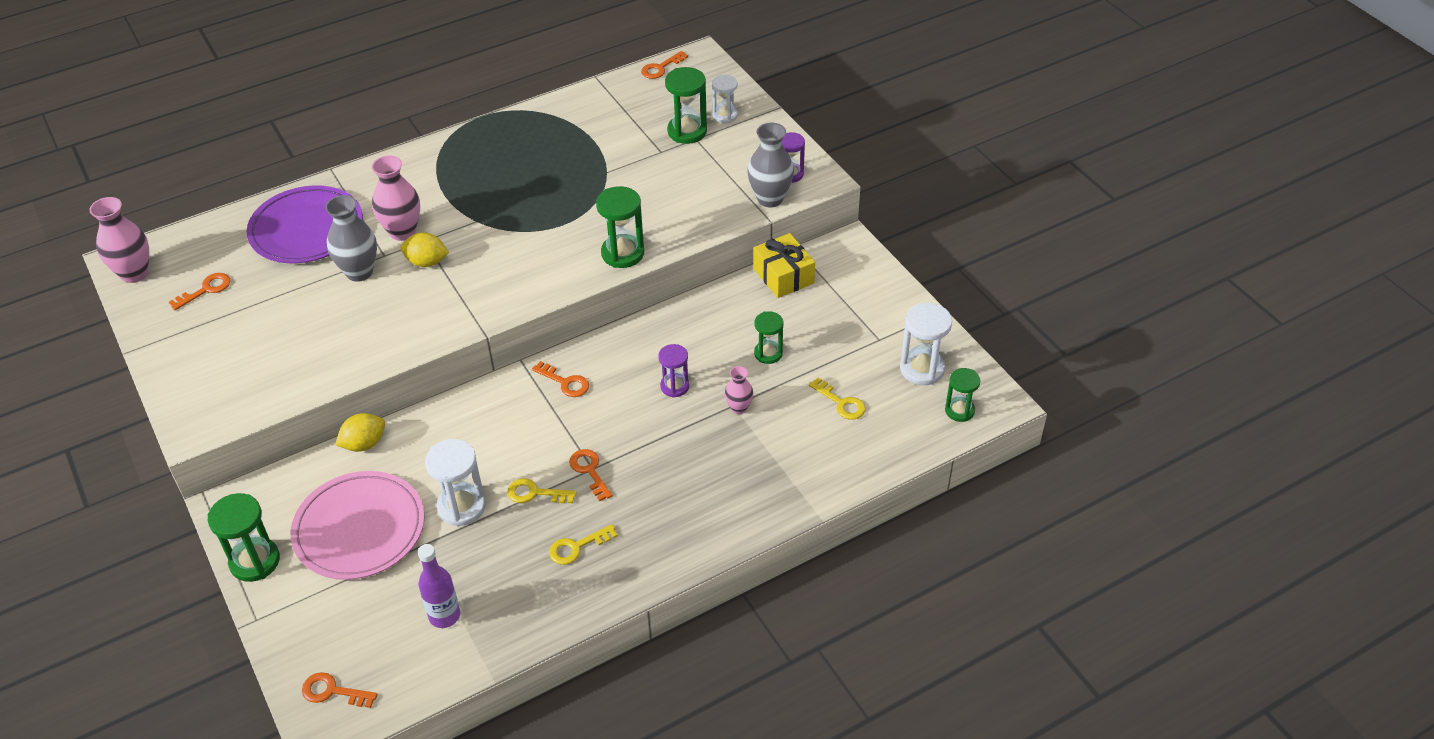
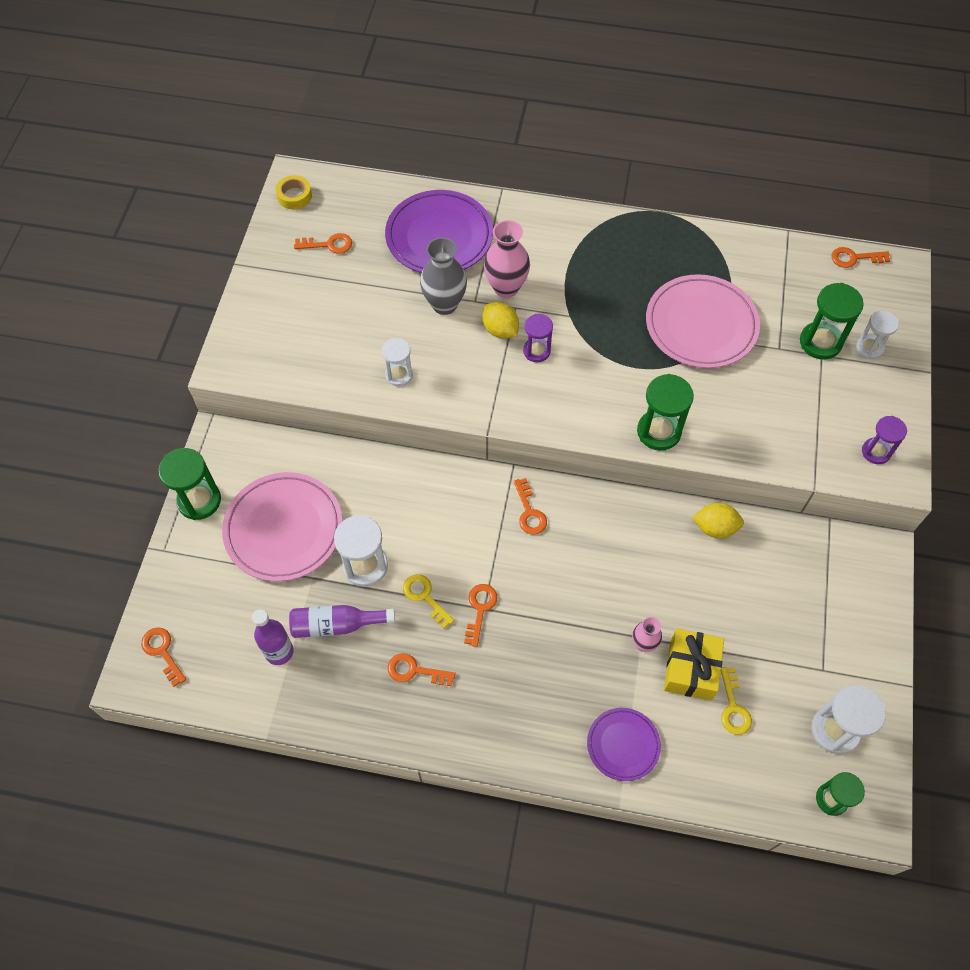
camera: 40 degrees right, 15 degrees up
(134, 273) = (294, 196): pink vase -> yellow tape
(364, 444) = (345, 456): yellow lemon -> yellow lemon (715, 527)
(367, 341) = (399, 375): none -> white hourglass
(477, 562) = (336, 625): none -> purple bottle
(577, 547) = (414, 671): yellow key -> orange key
(587, 169) = (701, 325): none -> pink plate
(674, 386) = (610, 582): purple hourglass -> purple hourglass (536, 351)
(768, 353) = (713, 609): green hourglass -> none
(770, 199) = (834, 465): grey vase -> none
(783, 276) = (793, 541): yellow gift -> yellow gift (690, 669)
(787, 480) = (623, 745): none -> purple plate

